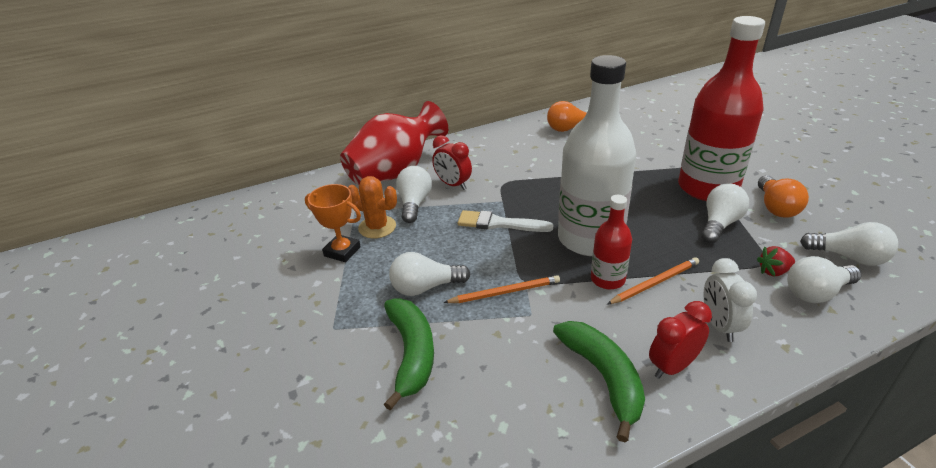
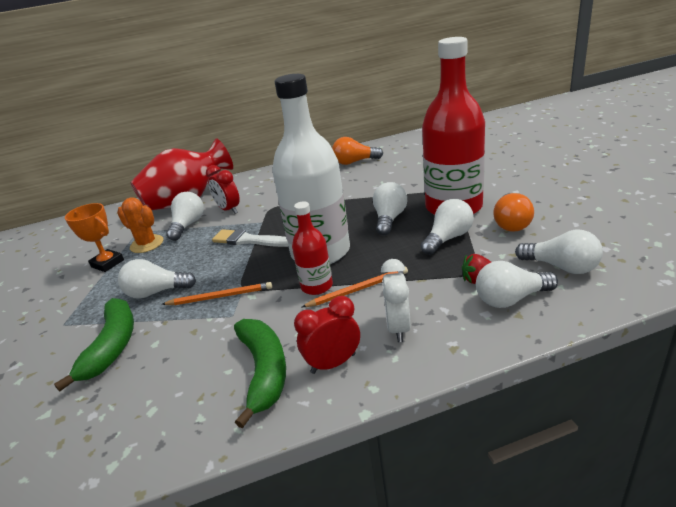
camera: 10 degrees right, 5 degrees down
(645, 200) = (389, 219): none -> white light bulb

